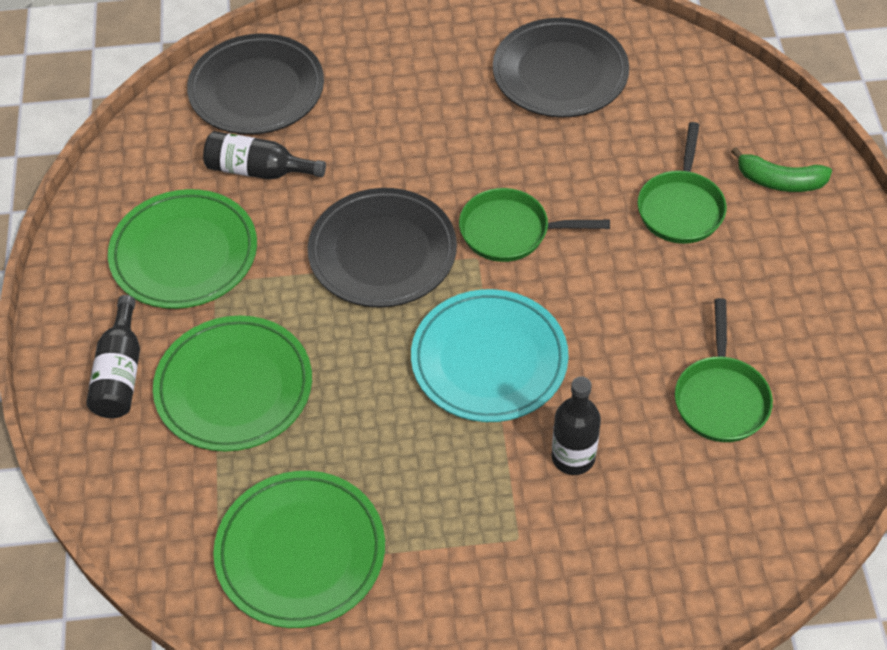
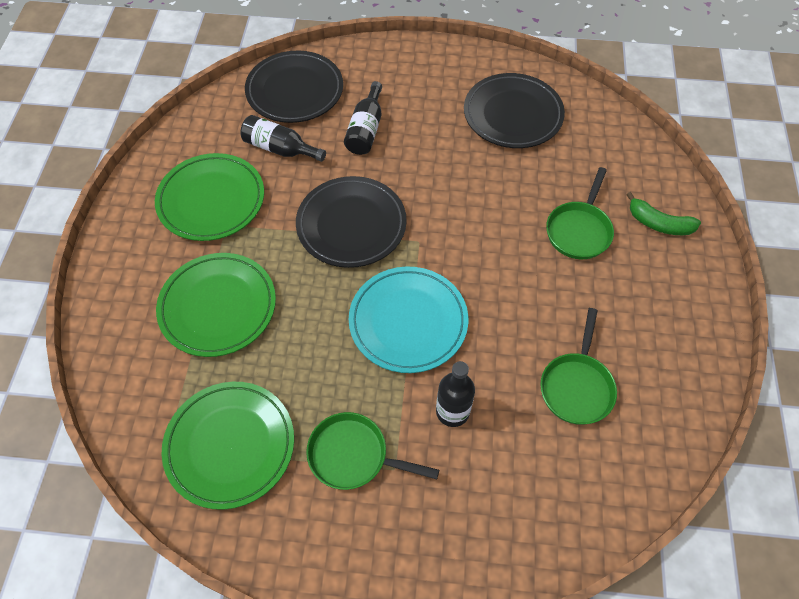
camera: 10 degrees right, 5 degrees up
(120, 373) = (141, 280): black bottle -> black bottle (366, 129)
(510, 231) = (448, 226): green pan -> green pan (353, 455)

